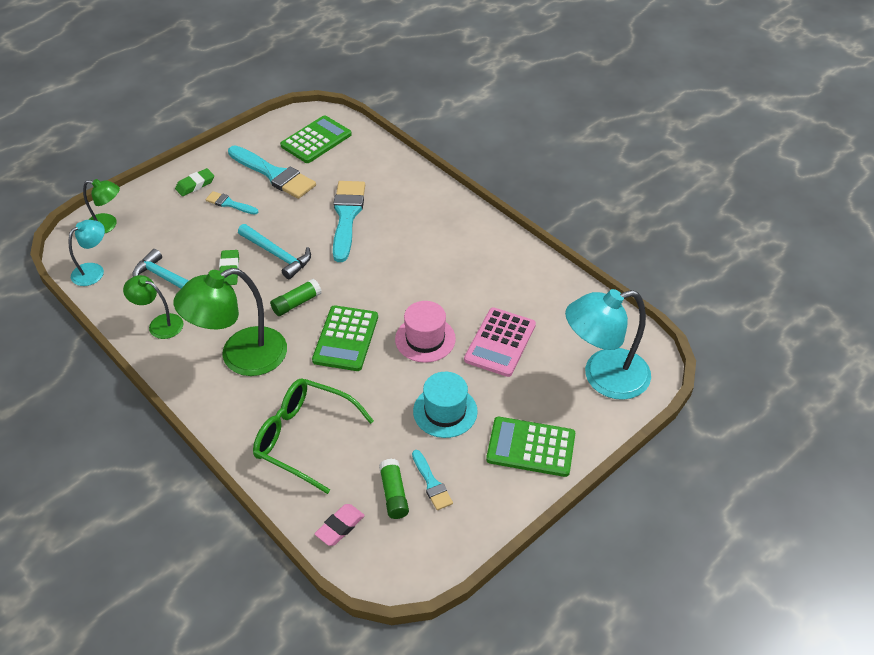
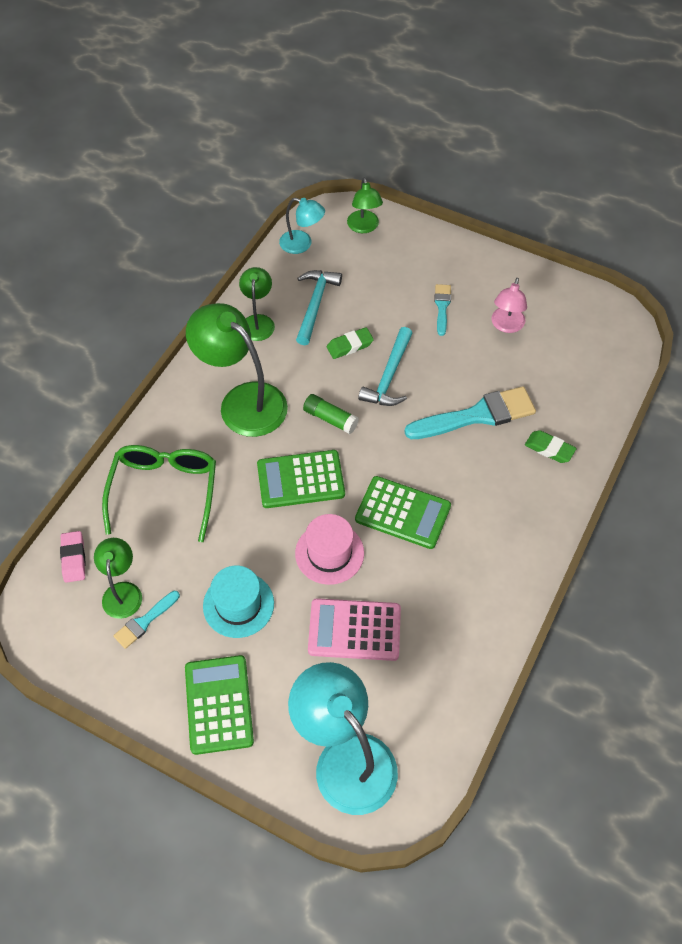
camera: 70 degrees right, 10 degrees up
(195, 185) = (454, 268): green eraser -> green eraser (549, 449)
(274, 174) = (506, 326): turquoise brush -> pink lamp
(316, 140) = (583, 341): green calculator -> green calculator (403, 513)
(340, 527) = (74, 558): pink eraser -> pink eraser turned 60 degrees clockwise
(394, 494) = (122, 591): green glue stick -> green lamp

